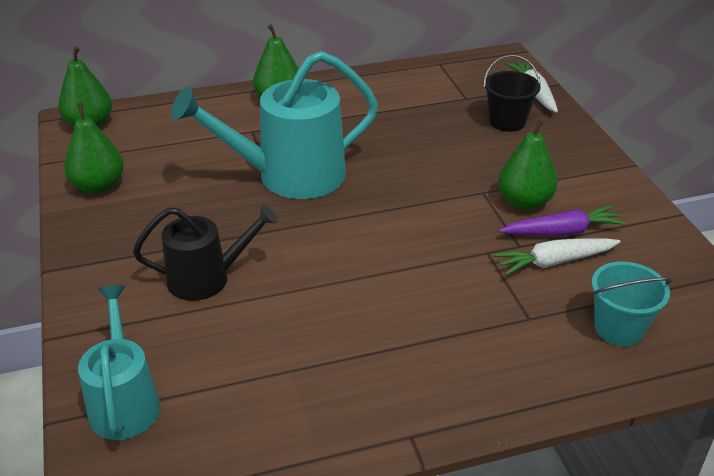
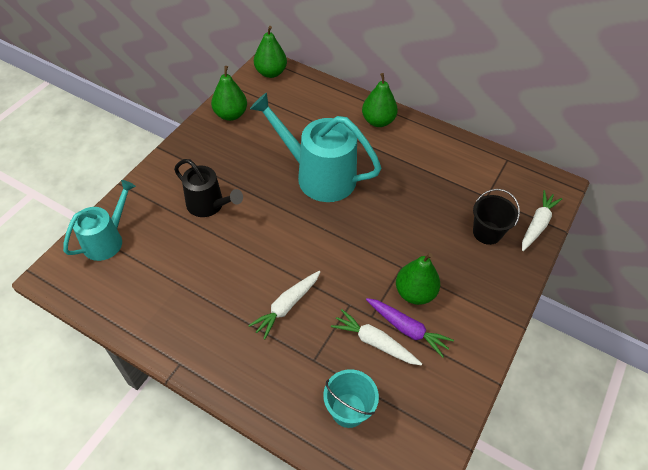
camera: 45 degrees right, 15 degrees up
(434, 298) = (286, 306): none -> white carrot

